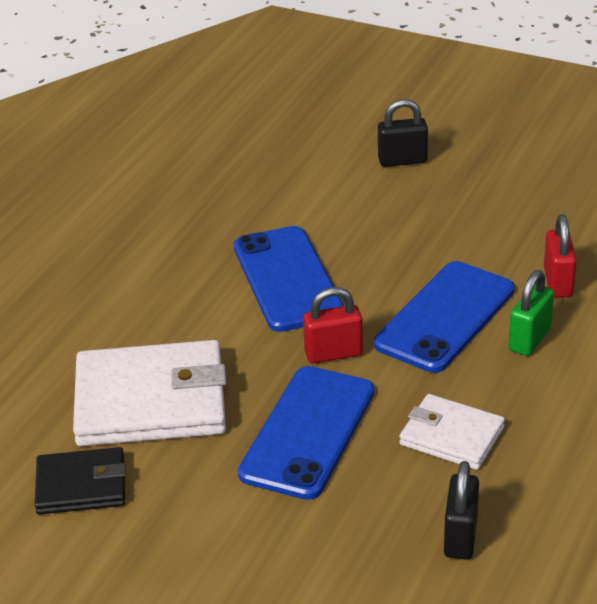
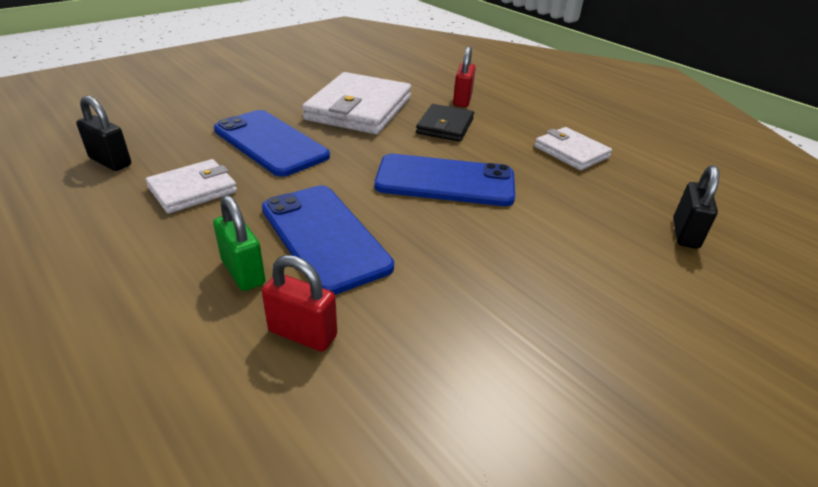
camera: 110 degrees right, 0 degrees up
(81, 485) = (313, 81): black wallet -> black wallet (445, 126)
(153, 216) = (571, 152): none -> white wallet
(333, 353) = (336, 173): red padlock -> red padlock (462, 100)
(402, 160) = (622, 312): black padlock -> black padlock (685, 234)

